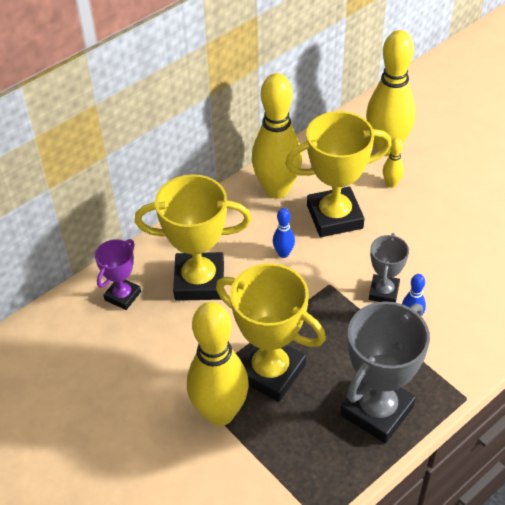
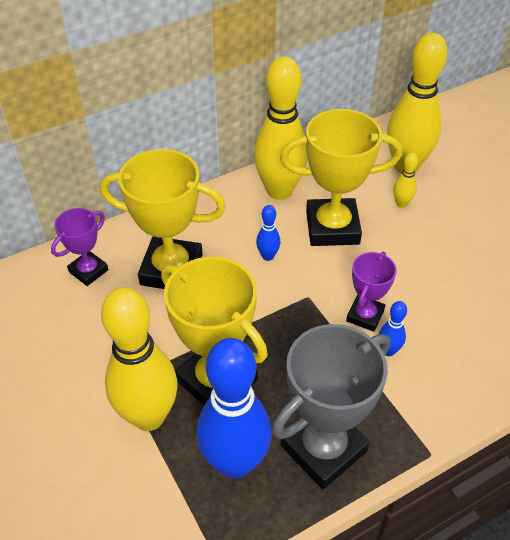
camera: 10 degrees right, 0 degrees up
(306, 436) = (235, 463): none -> blue bowling pin
(384, 292) = (365, 316): grey trophy -> purple trophy

